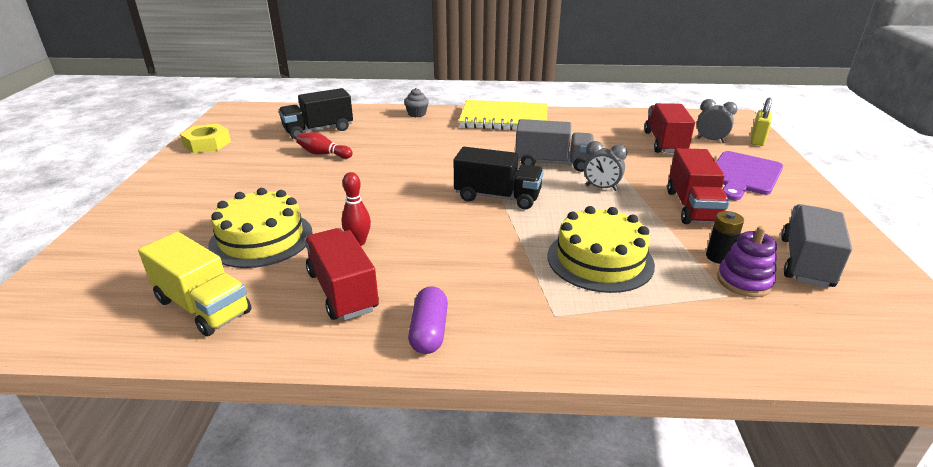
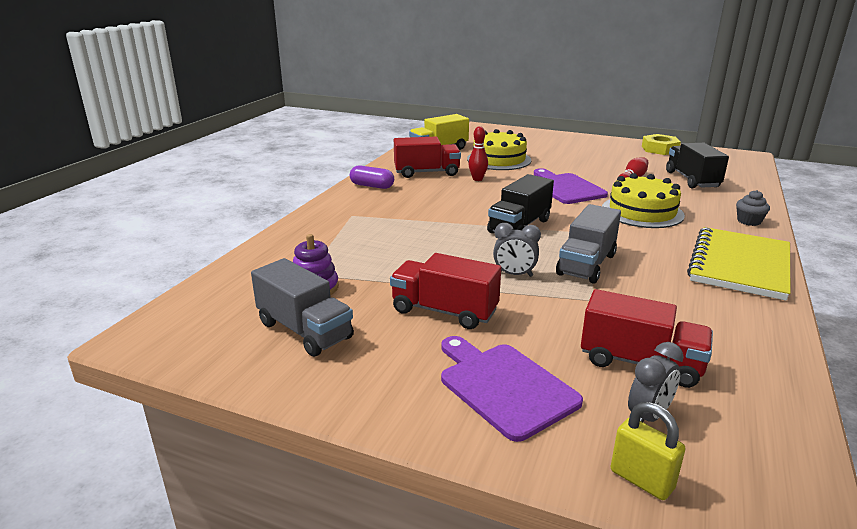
camera: 110 degrees right, 5 degrees down
(368, 184) = (565, 188): none -> purple cutting board
(600, 260) = (394, 242): yellow cake -> yellow cake (642, 212)
(601, 188) = (514, 274): grey clock -> grey clock turned 120 degrees counterclockwise
(718, 257) = (353, 290): black battery -> none

